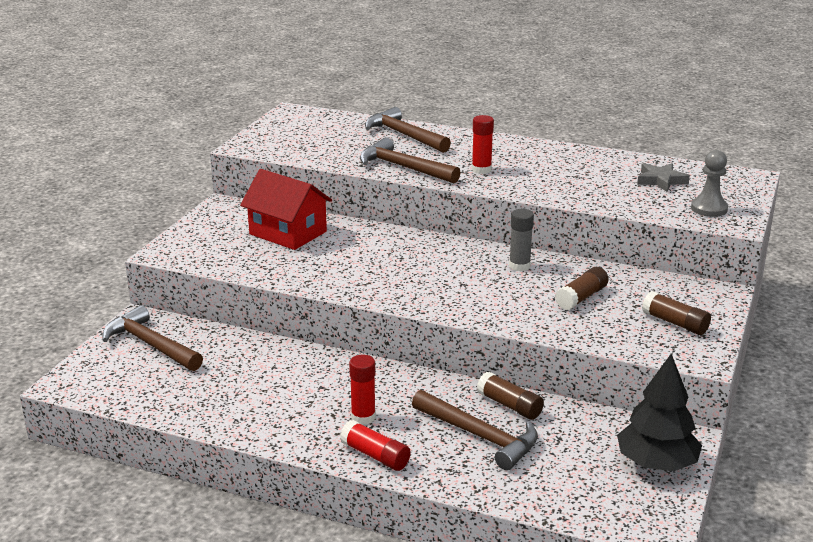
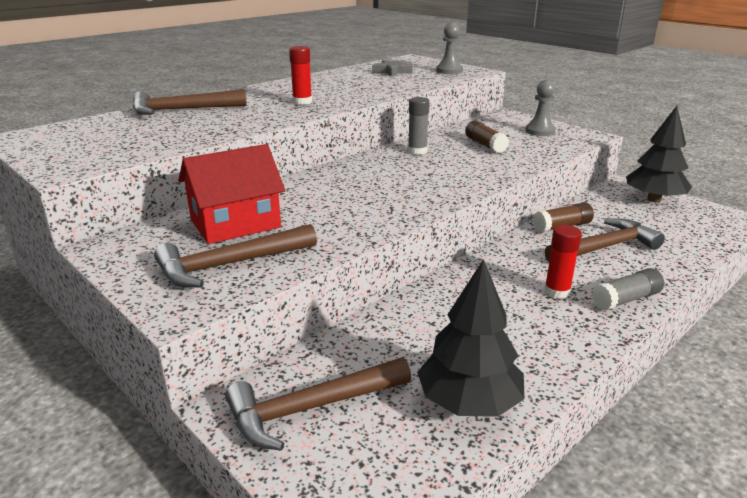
camera: 65 degrees left, 0 degrees up
(184, 399) = (469, 402): none -> black tree
(375, 455) = (626, 300): red glue stick -> grey glue stick
(404, 167) = (255, 121): brown hammer -> brown hammer (230, 264)
(675, 323) = (540, 131): brown glue stick -> grey pawn

